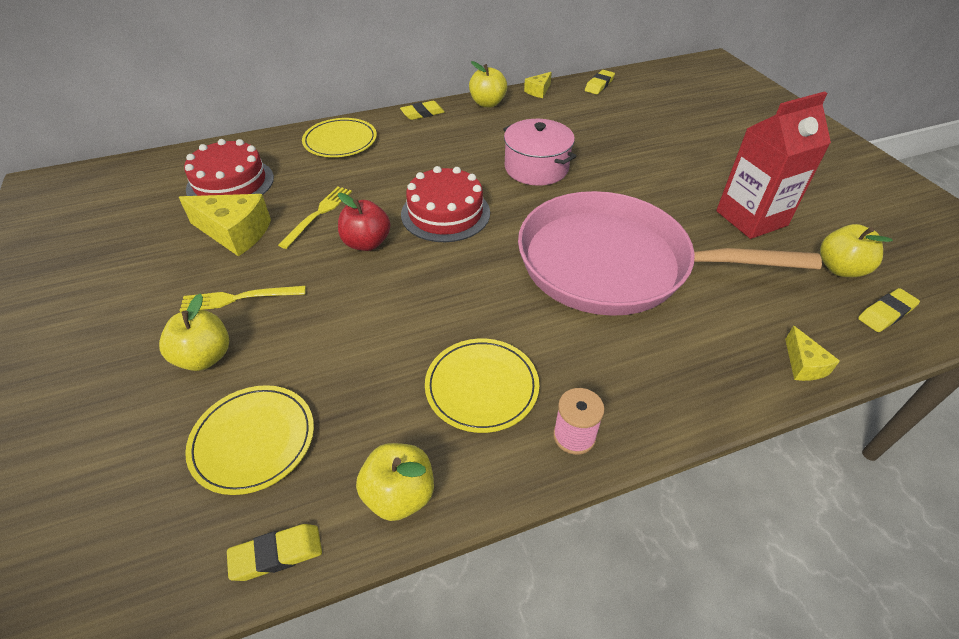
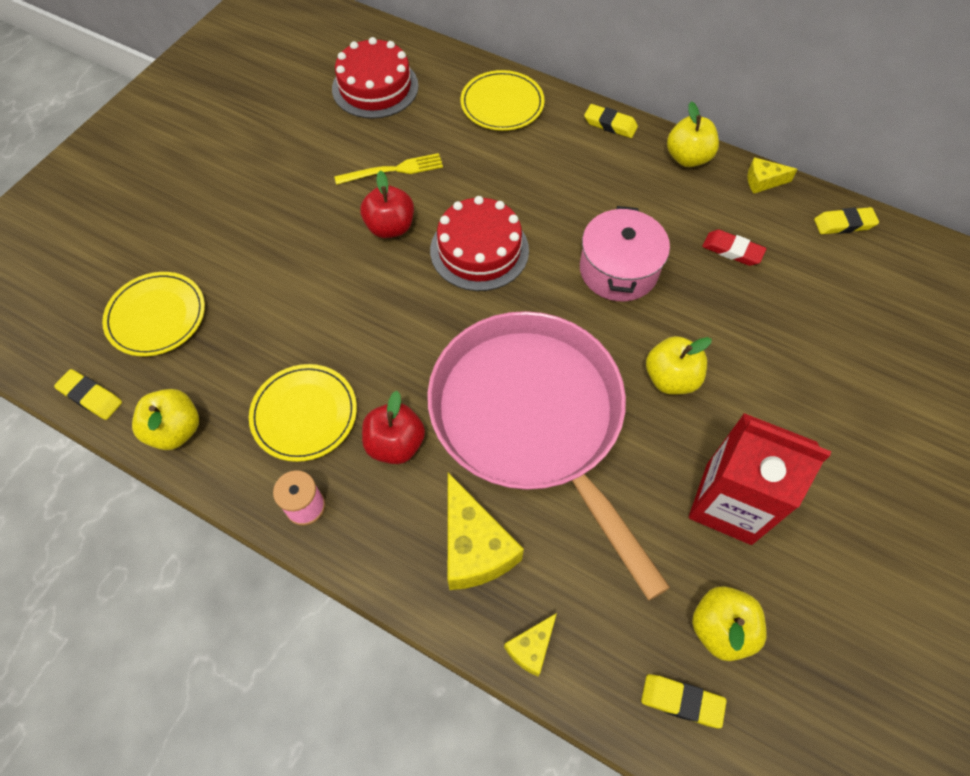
camera: 50 degrees right, 15 degrees up
(205, 357) = (198, 232): yellow apple -> yellow apple (670, 378)
(235, 233) = (324, 141): yellow cheese -> yellow cheese (474, 547)
(239, 298) = (264, 202): yellow fork -> none
(566, 345) = (395, 444): none -> red apple
(573, 124) = (732, 250): none -> red eraser

